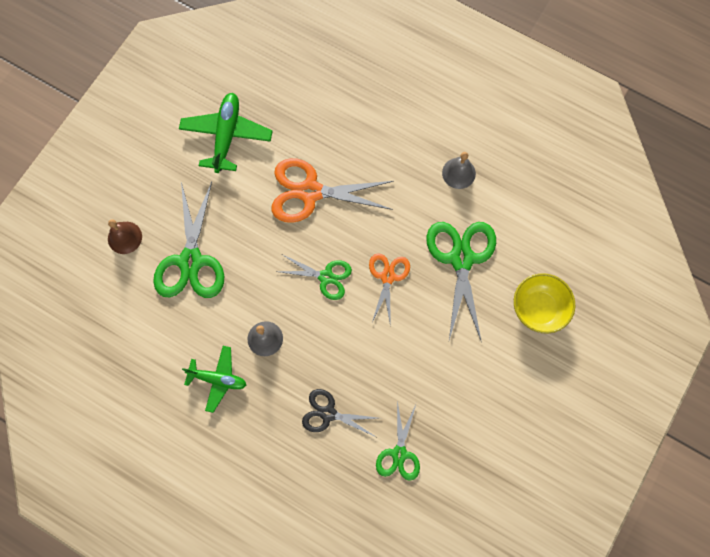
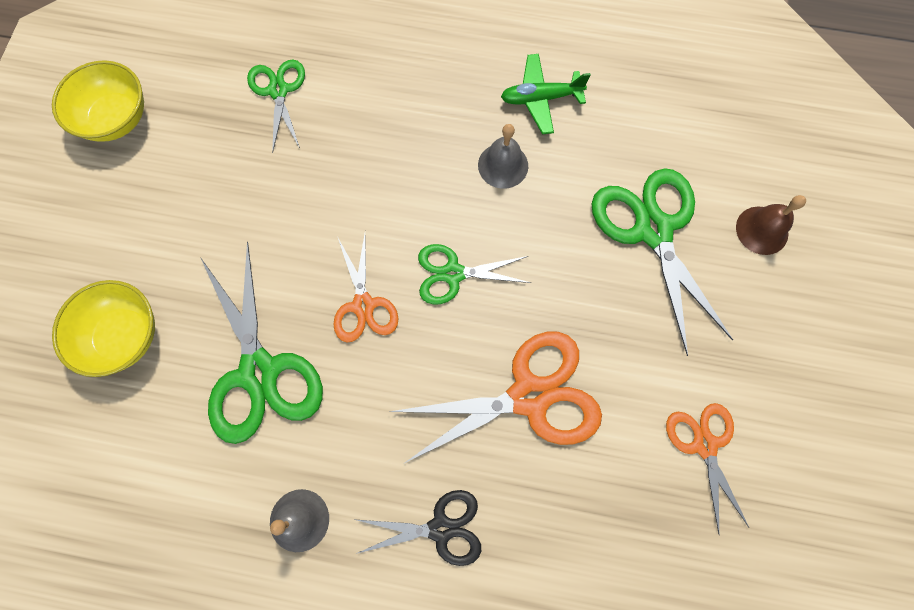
camera: 160 degrees right, 0 degrees up
(226, 136) = (704, 444): green plane -> orange scissors
(328, 413) = (384, 106): black scissors -> black scissors (441, 528)
(521, 472) = (117, 119): none -> yellow bowl

